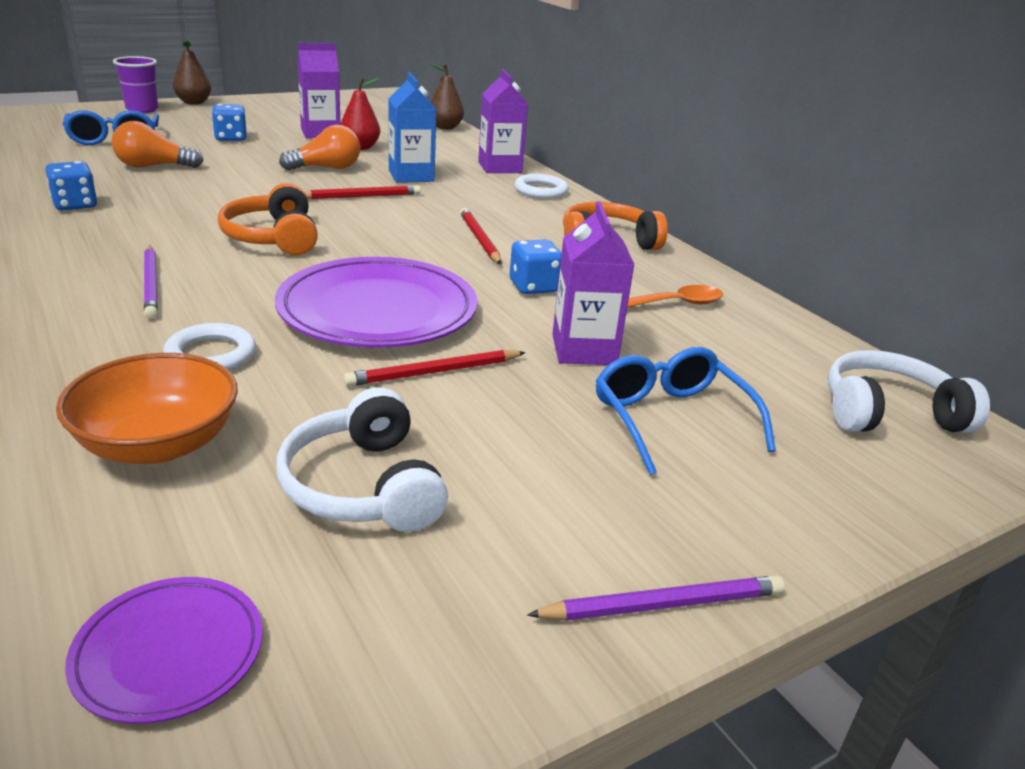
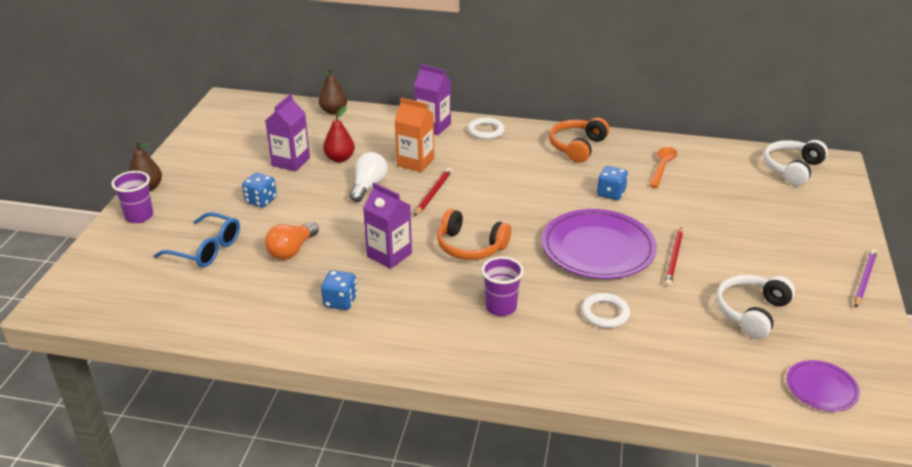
camera: 45 degrees left, 5 degrees up
(151, 284) = (501, 307): purple pencil -> purple cup
(158, 444) = (680, 353): orange bowl -> none
(326, 168) = (368, 186): orange light bulb -> white light bulb
(363, 486) = (751, 312): white headphones -> white headphones turned 105 degrees clockwise
(411, 176) = (415, 162): blue carton -> orange carton
(479, 239) = (537, 182): red pencil -> none
(584, 350) = (686, 211): purple carton -> purple carton (389, 255)
(670, 419) = (758, 219): blue glasses -> none

